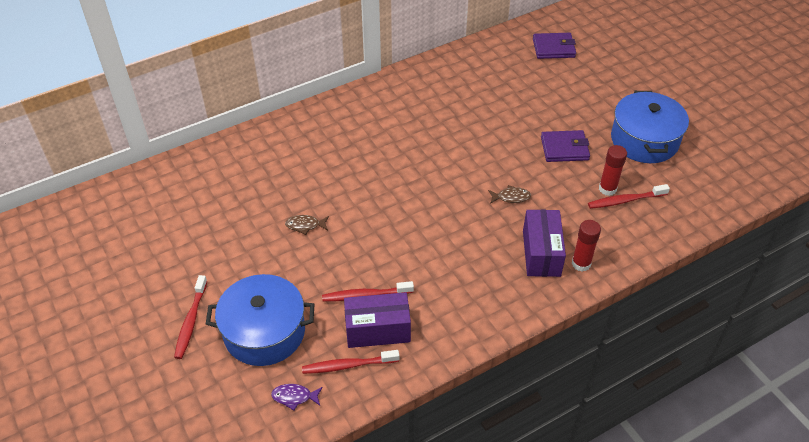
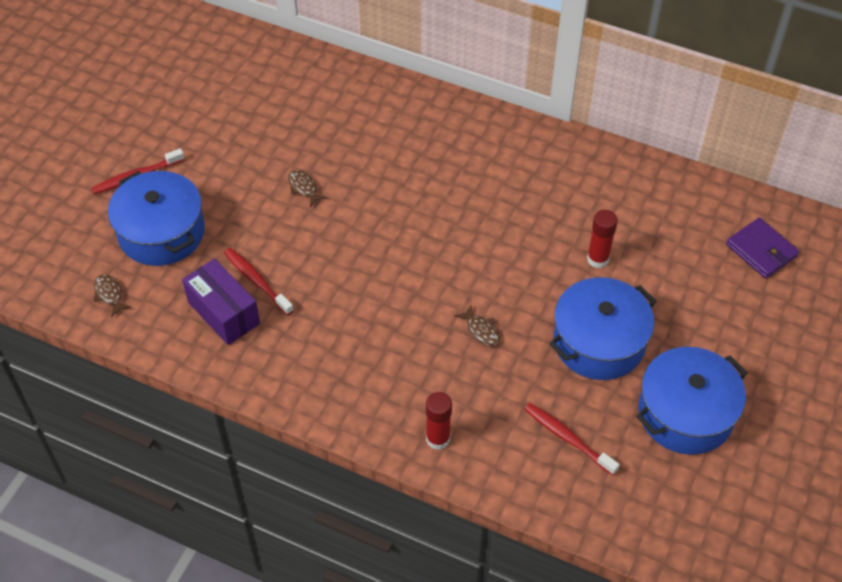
camera: 55 degrees right, 5 degrees up
(294, 397) = (109, 294): purple fish -> brown fish
(348, 365) = (169, 313): red toothbrush -> none
(541, 253) = (423, 396): purple box -> none
(564, 148) = (599, 342): purple wallet -> blue pot
(607, 189) = (571, 412): red glue stick -> red glue stick (598, 259)

